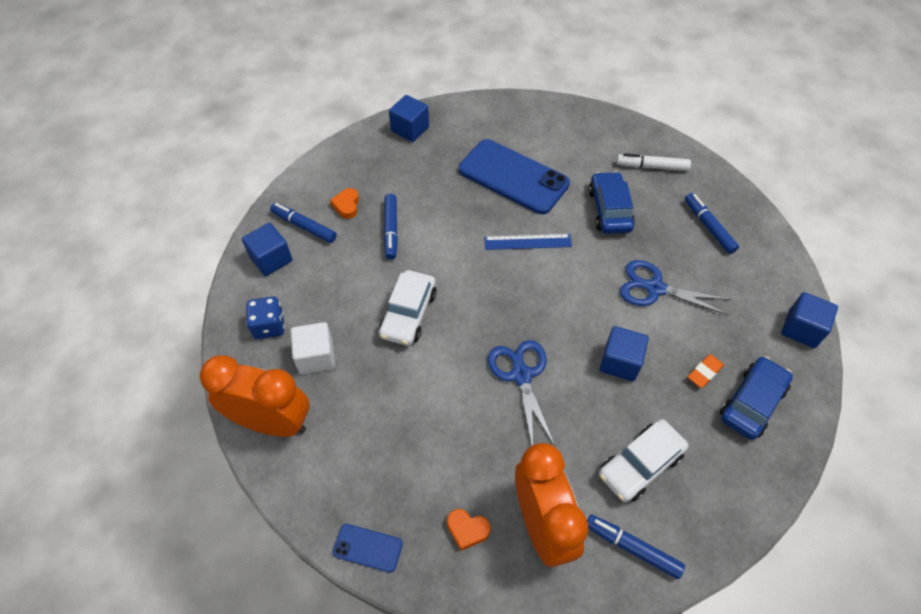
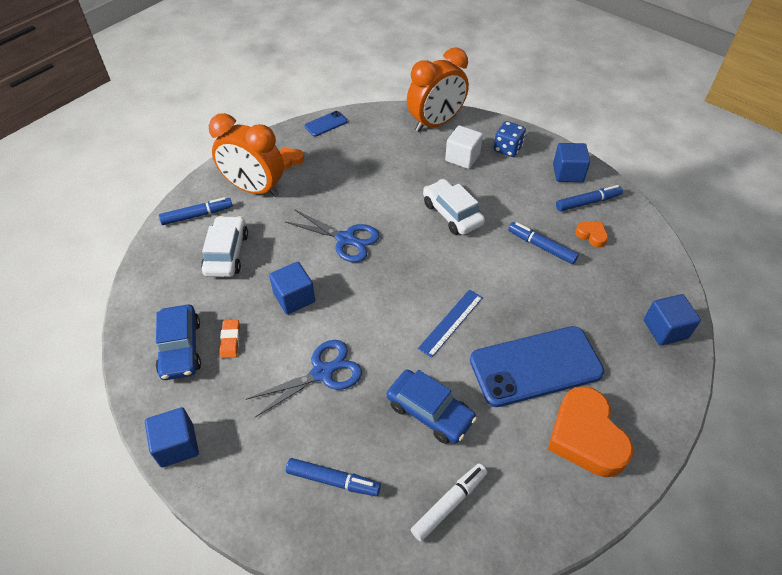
camera: 130 degrees right, 5 degrees down
(538, 131) = (586, 436): none -> orange heart

